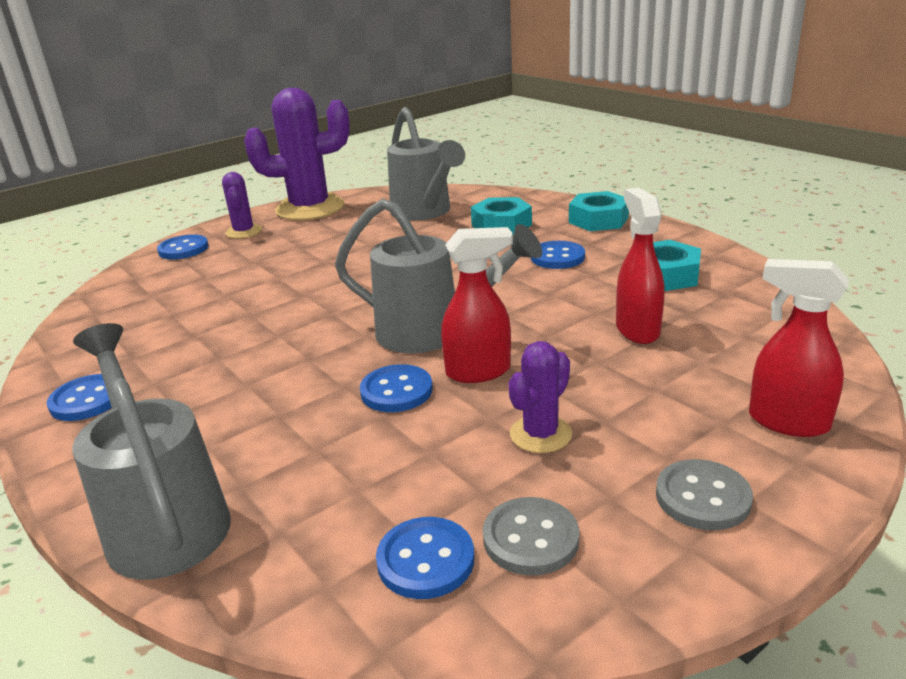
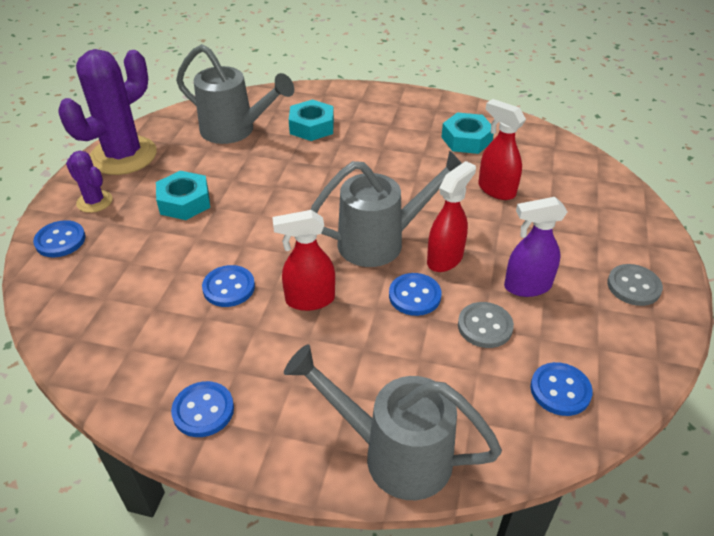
camera: 40 degrees left, 15 degrees up
(530, 538) = (590, 350): grey button -> grey button (485, 326)
(540, 434) = (526, 286): purple cactus -> purple spray bottle
(557, 257) = (385, 145): blue button -> blue button (229, 287)
(598, 220) = (374, 101): turquoise nut -> turquoise nut (184, 202)
(787, 422) = (623, 223): red spray bottle -> red spray bottle (309, 300)

